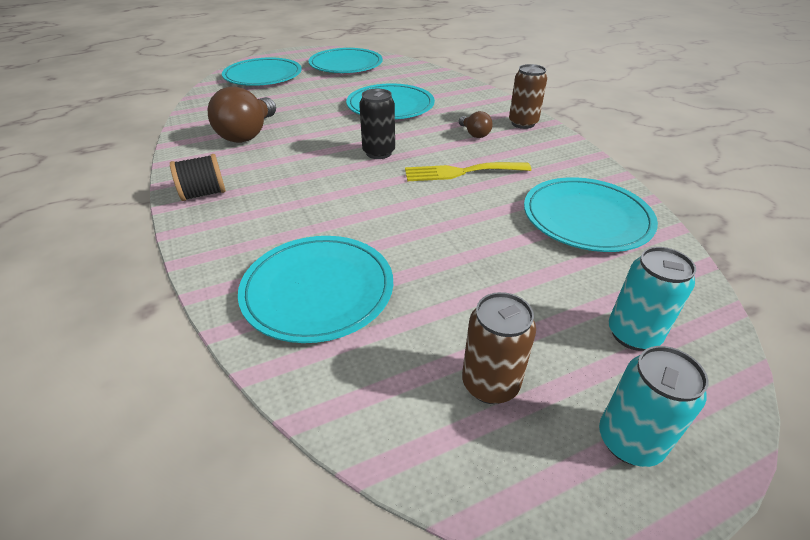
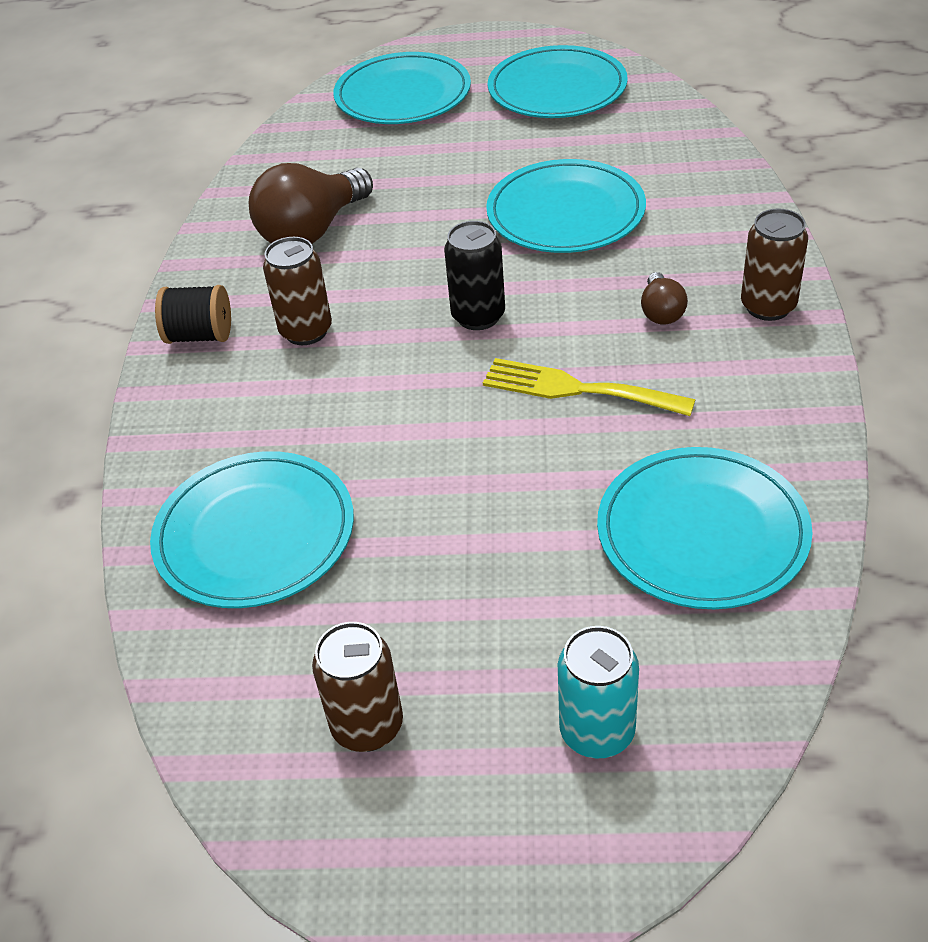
camera: 30 degrees right, 5 degrees up
(277, 178) = (306, 331): none -> brown can
(629, 441) = (469, 850): turquoise can -> none

